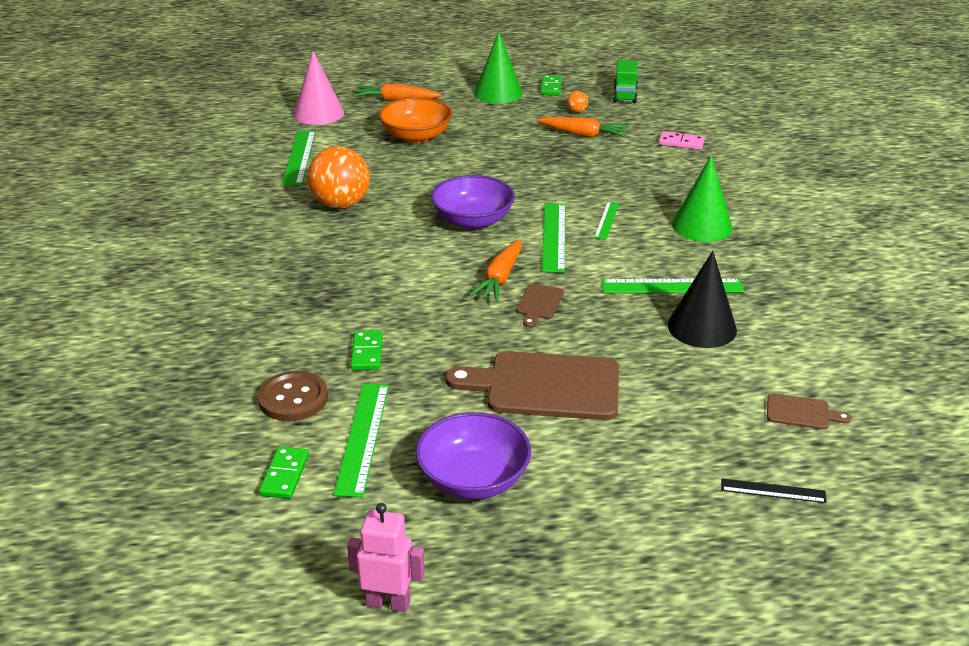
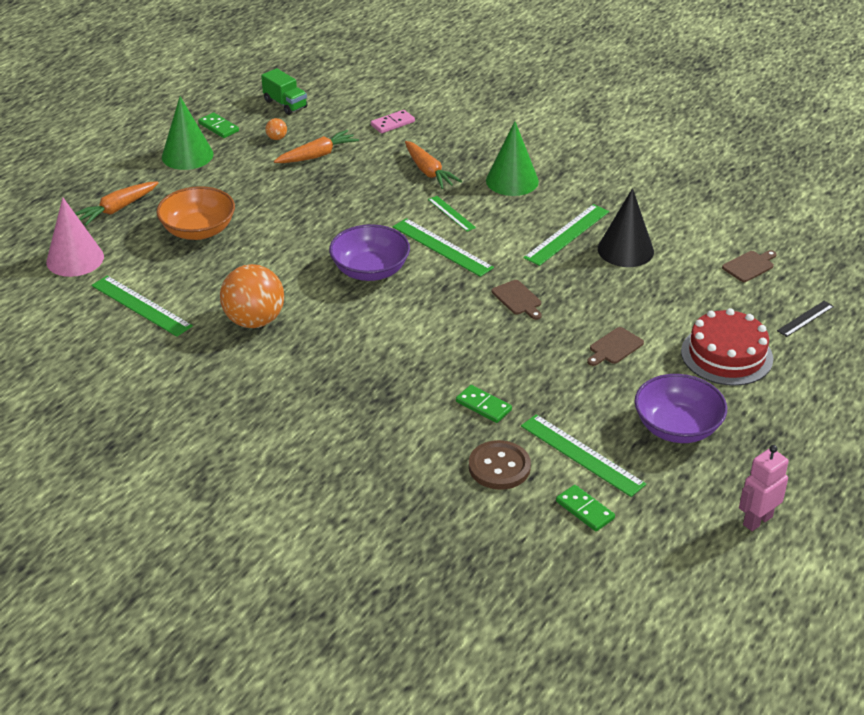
camera: 50 degrees left, 5 degrees up
(500, 279) = (465, 299): orange carrot -> orange carrot (428, 172)
(545, 386) = (614, 347): brown cutting board -> brown cutting board, size x0.46
(631, 462) = (726, 355): none -> red cake

